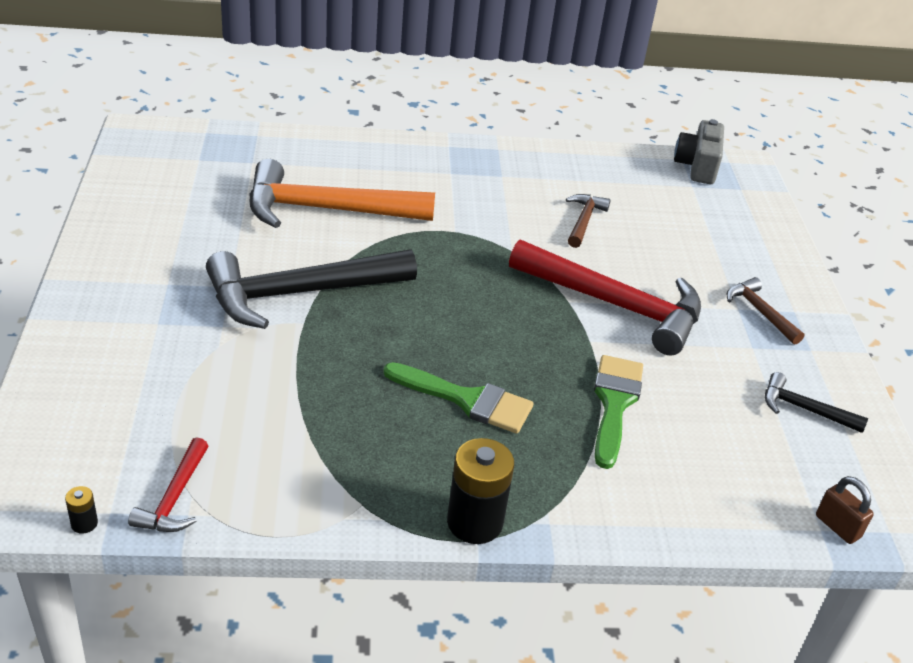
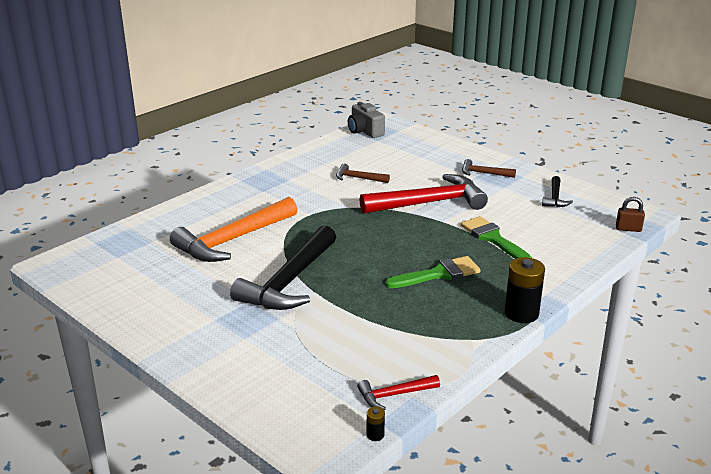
camera: 40 degrees left, 10 degrees down
(174, 498) = (394, 395): red hammer -> red hammer turned 105 degrees clockwise
(583, 221) = (358, 178): brown hammer -> brown hammer turned 45 degrees counterclockwise
(804, 409) = (555, 198): black hammer -> black hammer turned 60 degrees counterclockwise

